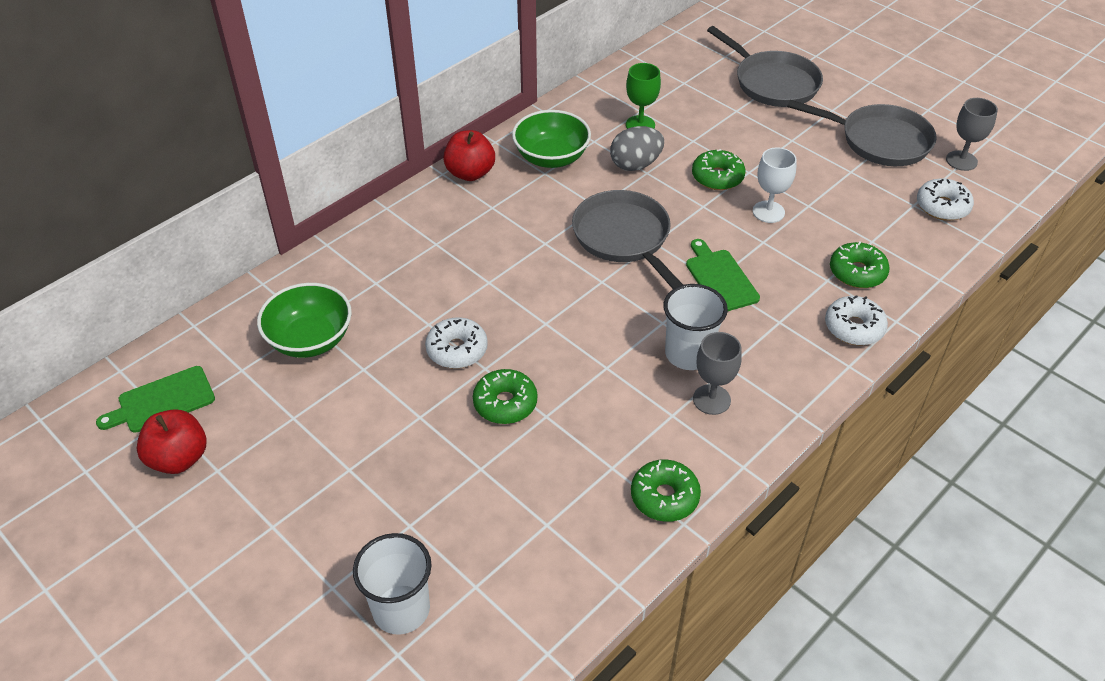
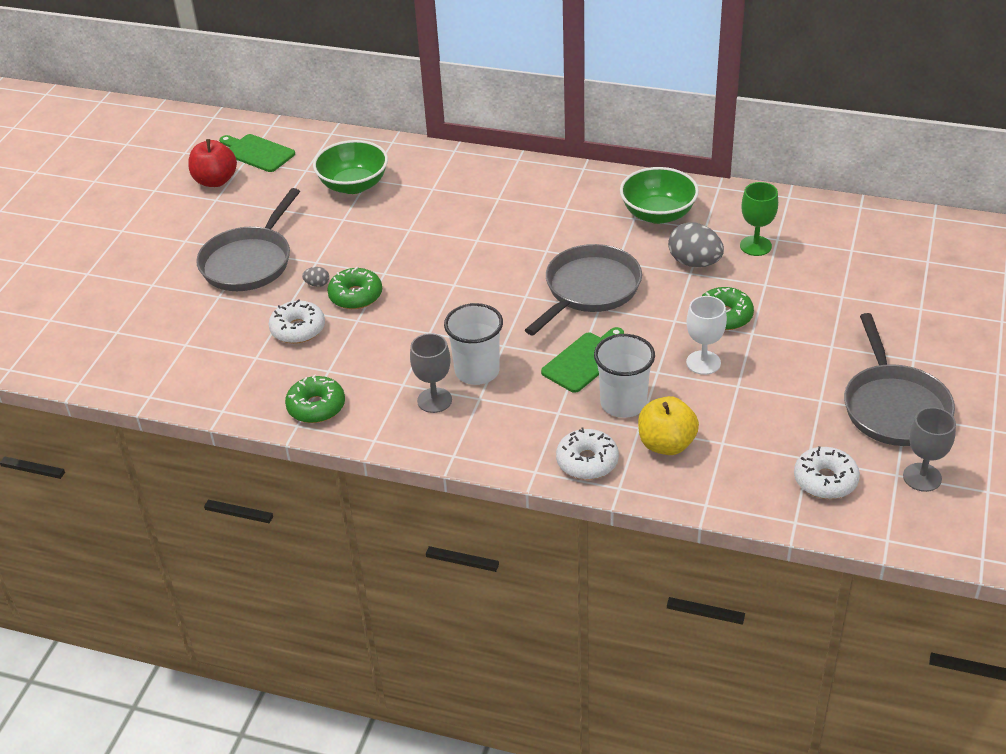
camera: 65 degrees right, 5 degrees down
(401, 609) = (150, 319): white cup -> white cup (623, 403)
(457, 350) = (392, 253): white donut -> white donut (298, 329)
(460, 428) = (317, 284): none -> grey egg
(470, 173) = (597, 181): red apple -> none
(772, 83) = (915, 306): grey pan -> grey pan (249, 262)
(857, 272) = (666, 444): green donut -> yellow apple

